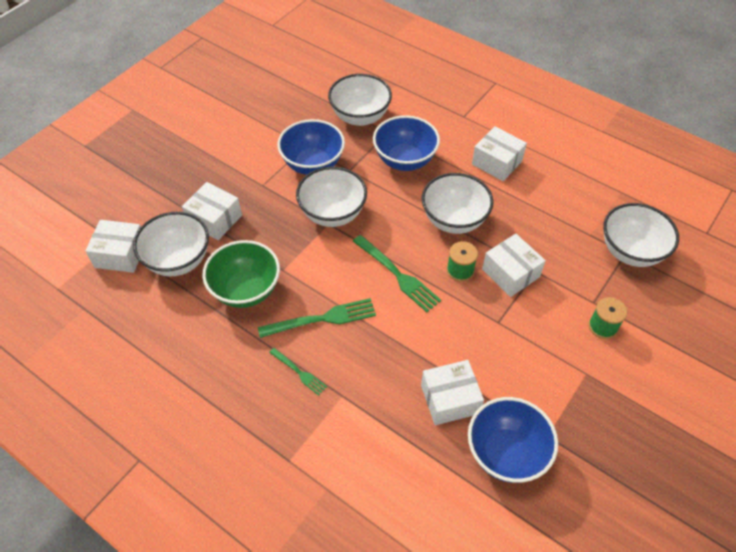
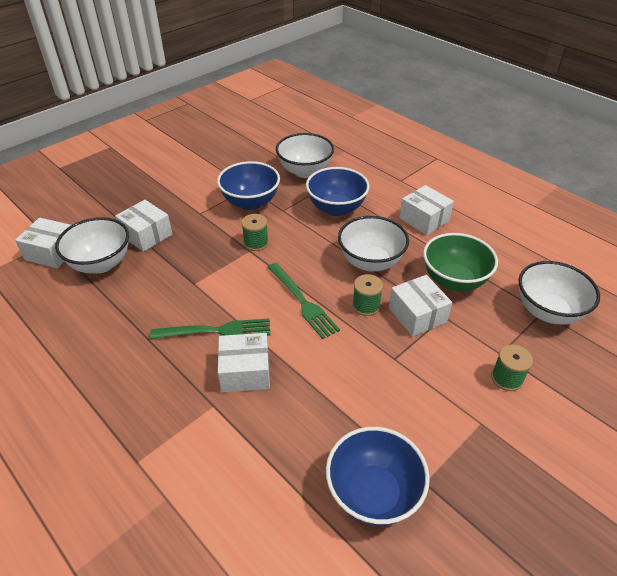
camera: 10 degrees right, 10 degrees down
(246, 290) = (153, 296): green bowl -> green bowl (454, 280)
(299, 372) = (177, 376): green fork -> none
(332, 214) = (256, 243): white bowl -> green spool
(450, 399) = (324, 426): white box -> white box (245, 372)

